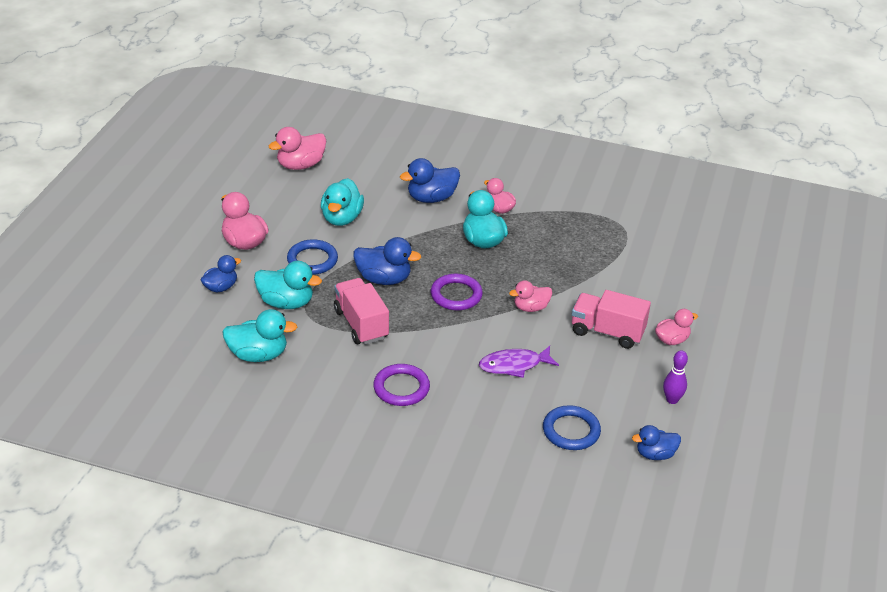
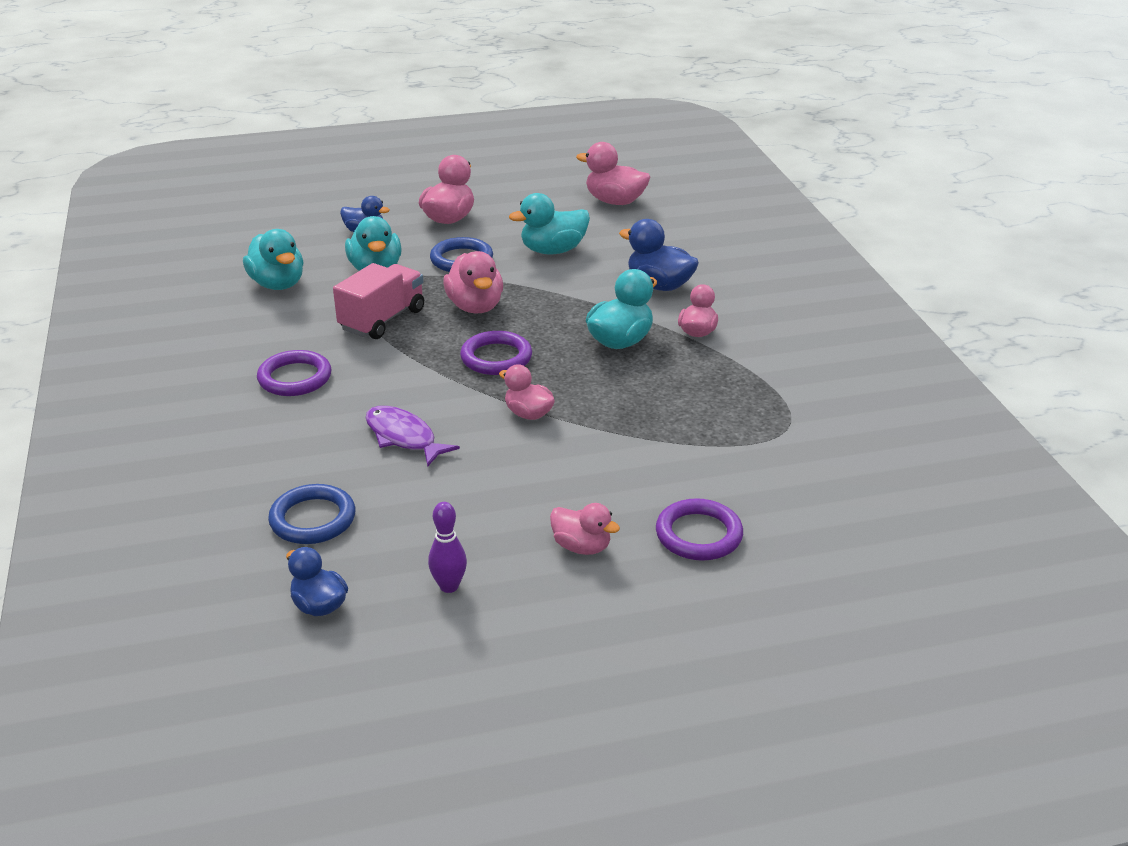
camera: 60 degrees right, 5 degrees down
(384, 279) = (475, 307): blue duck -> pink duck
(607, 332) = (541, 486): pink truck -> none
(690, 297) = (698, 534): none -> purple ring

